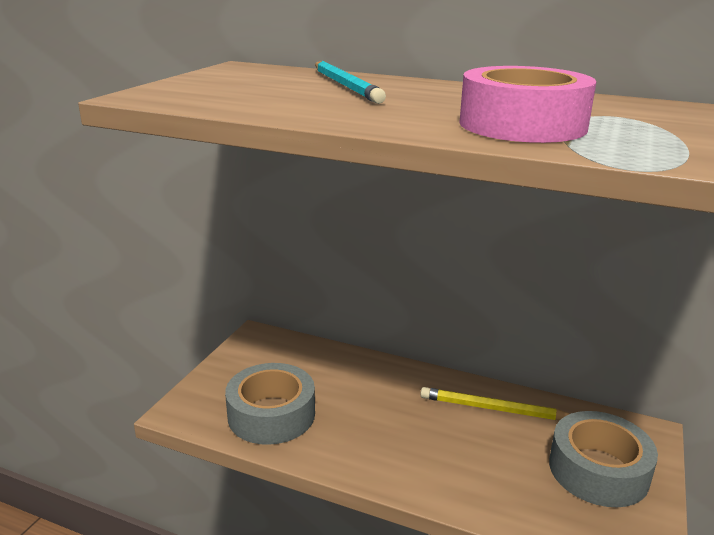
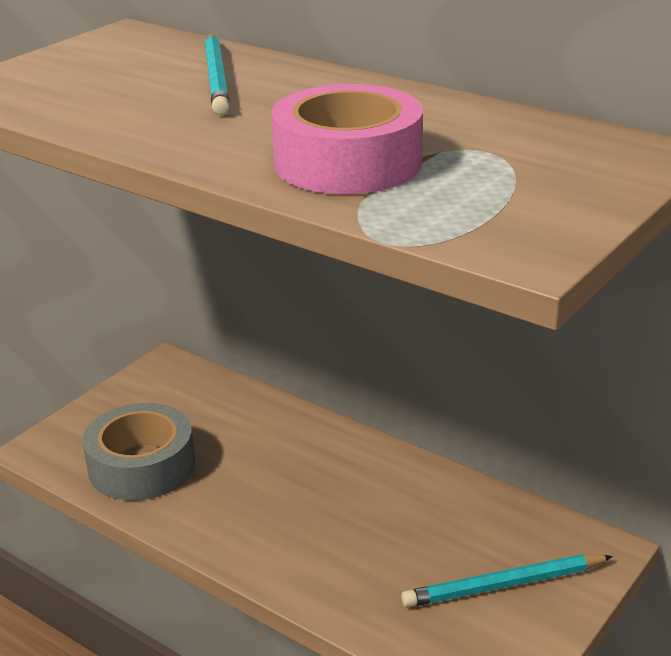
camera: 15 degrees right, 5 degrees up
(493, 409) = (415, 493): yellow pencil -> none
(598, 470) = (504, 585): grey tape -> turquoise pencil

